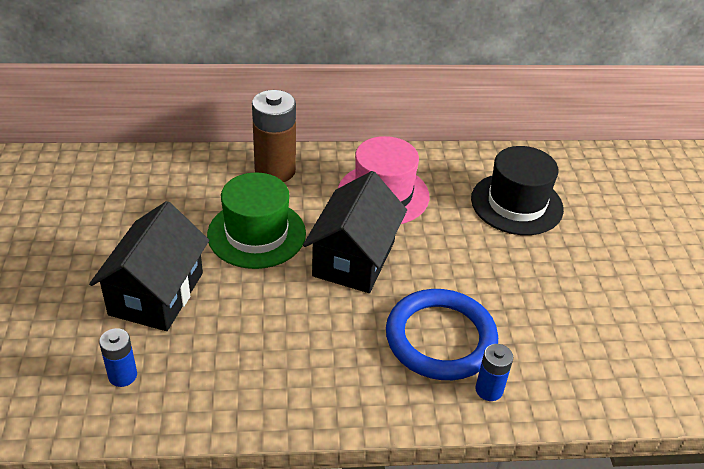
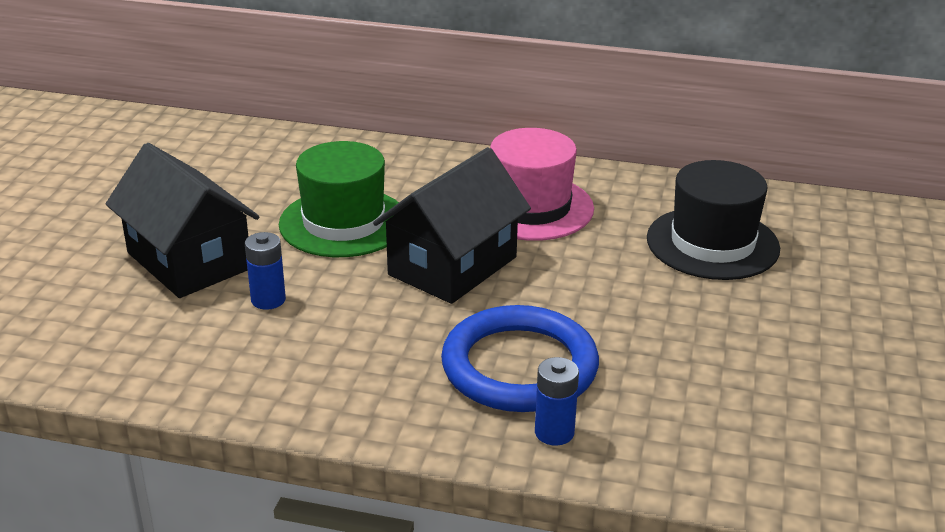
camera: 20 degrees right, 10 degrees down
(122, 375) = (103, 331): blue battery -> blue battery (268, 300)
(156, 293) = (189, 261): black house -> black house turned 75 degrees counterclockwise
(275, 171) = (404, 165): brown battery -> none

